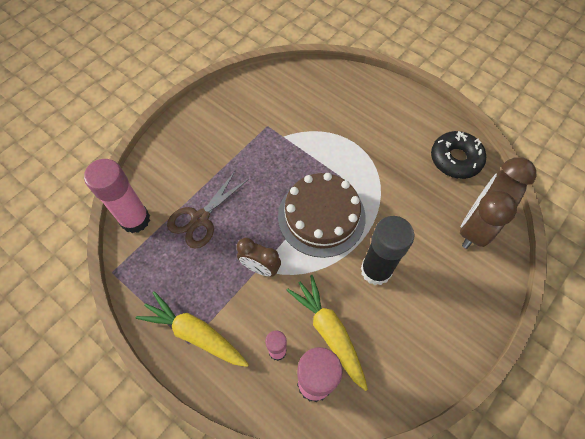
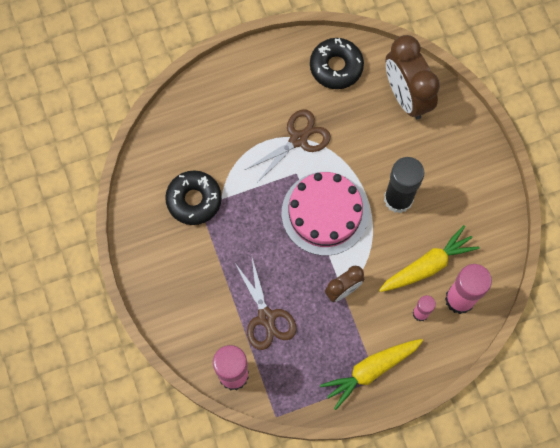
camera: 60 degrees left, 10 degrees up
(270, 119) = (194, 200): none -> black donut
(321, 216) = (325, 213): brown cake -> pink cake
(329, 332) = (427, 265): yellow carrot -> yellow carrot turned 150 degrees clockwise
(371, 164) = (298, 139): none -> brown scissors

